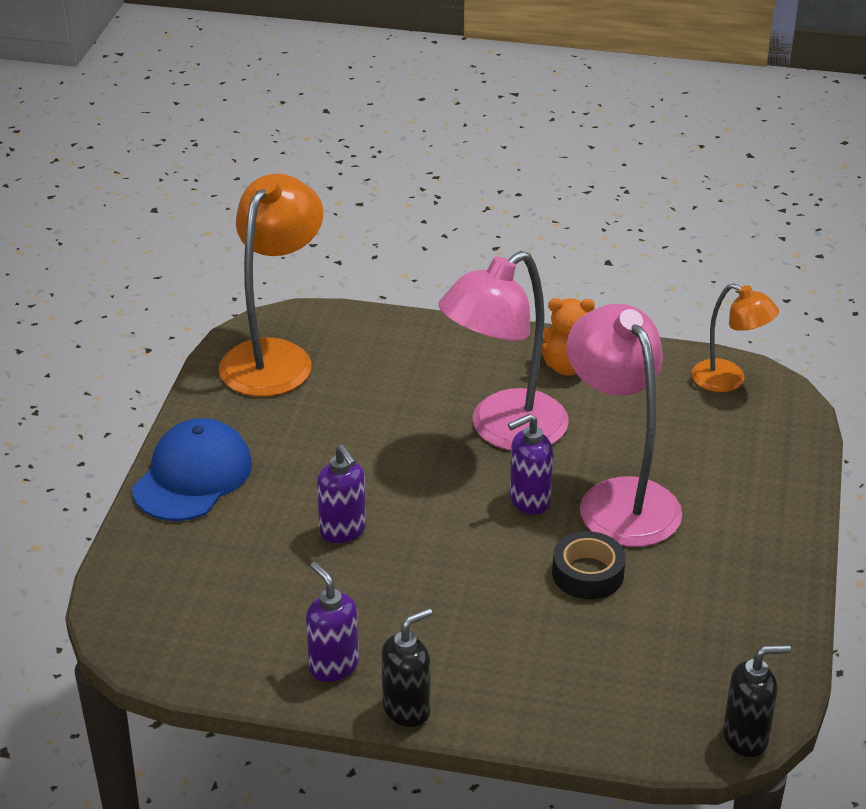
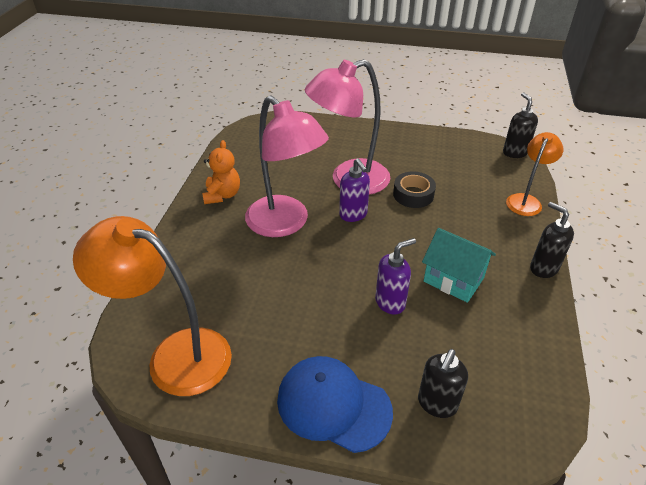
camera: 90 degrees left, 5 degrees up
(181, 560) = (437, 404): none -> black soap dispenser
(333, 666) = (520, 303): purple soap dispenser -> none
(384, 599) = (453, 279): none -> turquoise house
(728, 380) = (247, 138): orange lamp -> orange lamp (526, 200)

